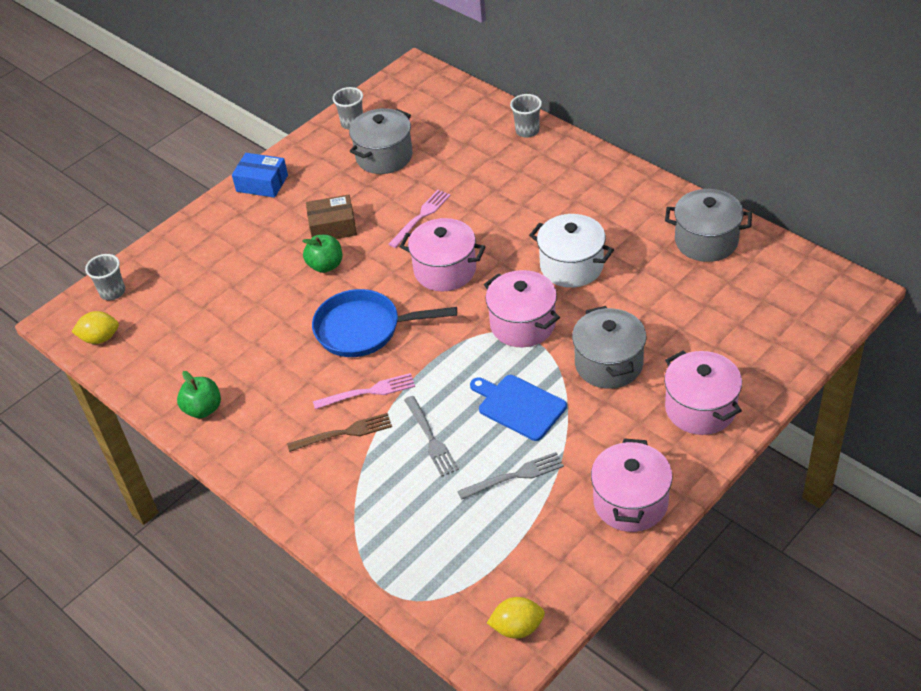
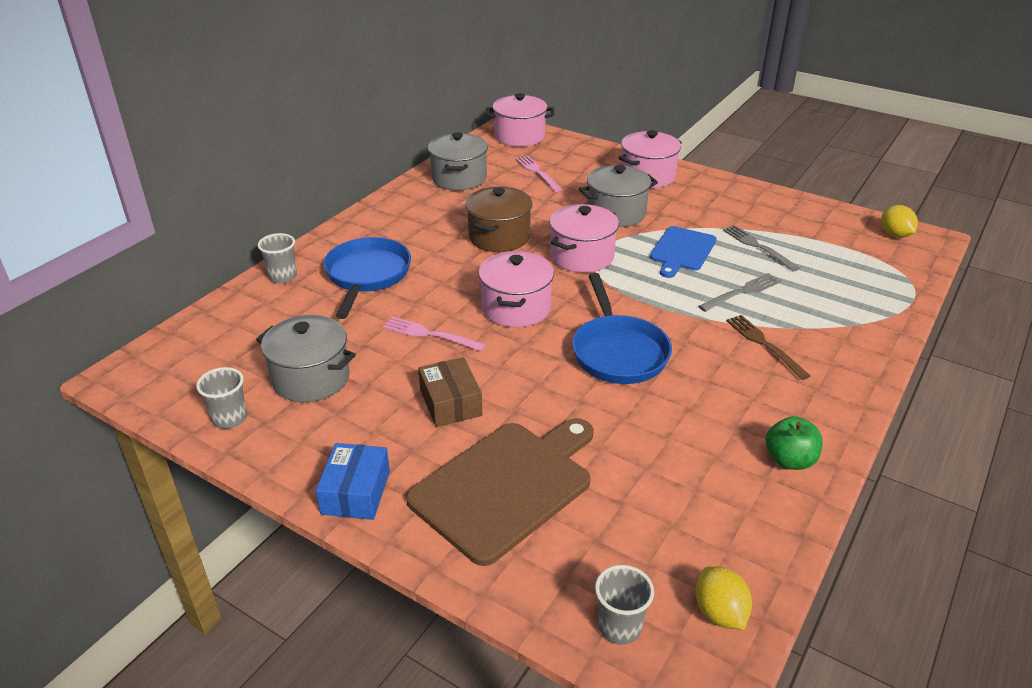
camera: 105 degrees left, 10 degrees down
(240, 251) = (506, 486): none -> brown cutting board
(325, 265) = (522, 398): green apple -> none
(369, 391) = (703, 336): pink fork -> pink fork (537, 172)
(518, 179) = (367, 276): none -> blue pan
(571, 266) = (499, 237): white pot -> brown pot
(630, 502) = (752, 198): pink pot -> pink pot (519, 136)

